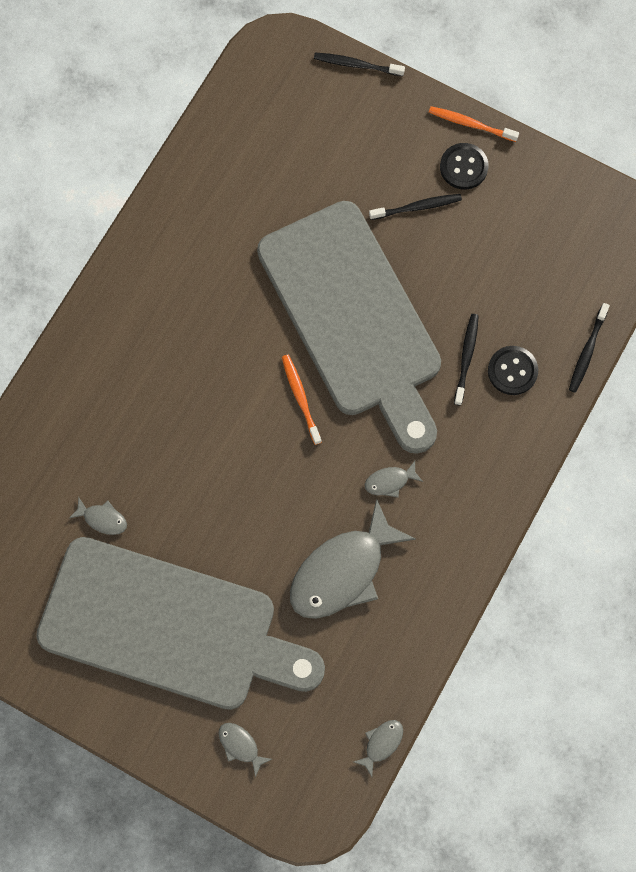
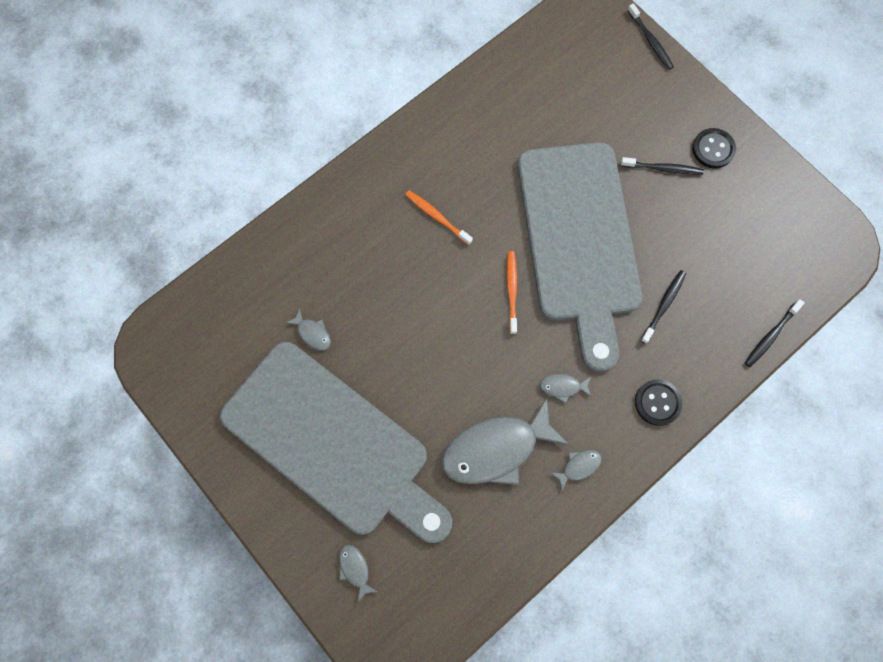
camera: 20 degrees right, 0 degrees up
(356, 65) = (650, 41): black toothbrush -> black toothbrush turned 150 degrees counterclockwise
(381, 743) = (477, 614): grey fish -> grey fish (578, 467)
(470, 124) = (730, 117): orange toothbrush -> orange toothbrush (437, 217)
(512, 371) = (700, 330): black button -> black button (657, 403)

